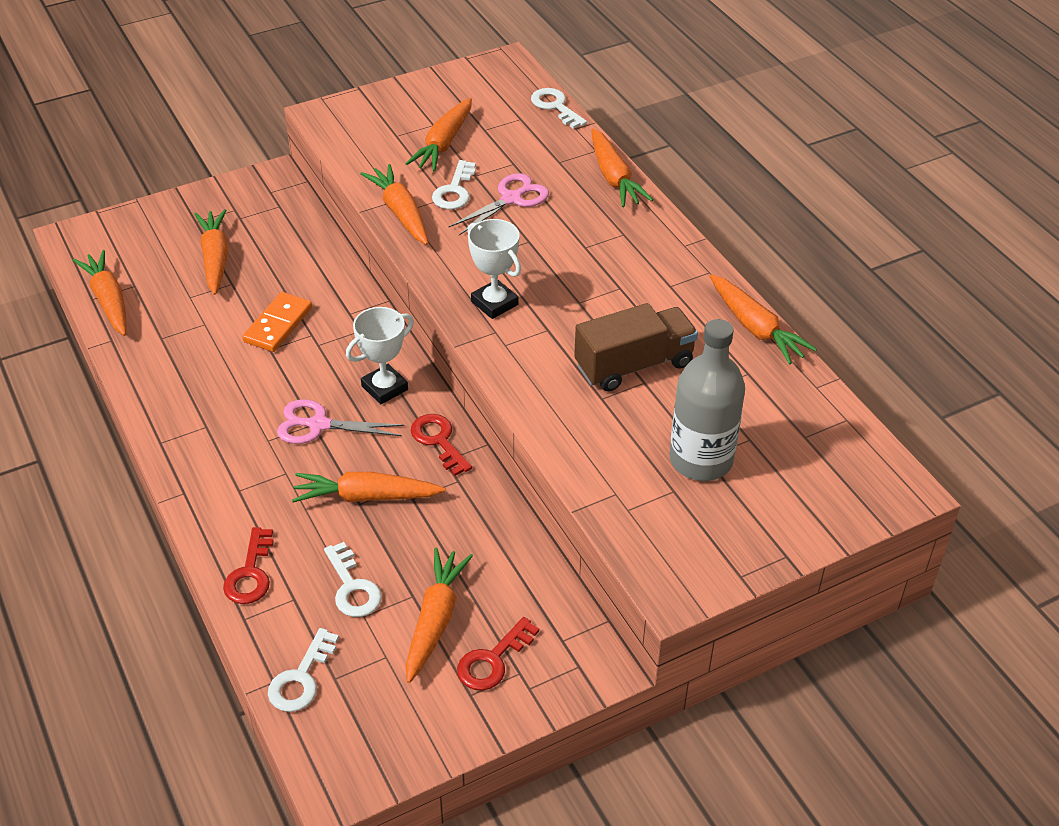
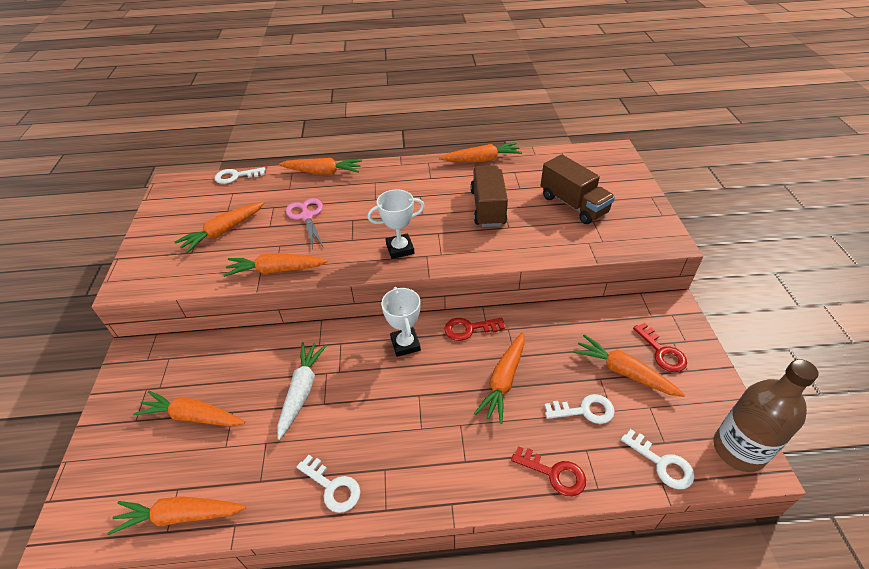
camera: 65 degrees left, 0 degrees up
(278, 325) = (302, 391): orange domino -> white carrot
(318, 425) = (421, 391): pink scissors -> none
(353, 762) = (738, 449): none -> brown bottle
(443, 143) = (223, 232): orange carrot -> orange carrot turned 90 degrees clockwise
(454, 191) = (277, 239): white key -> white key (333, 487)
(701, 460) = (573, 204): grey bottle -> brown truck

